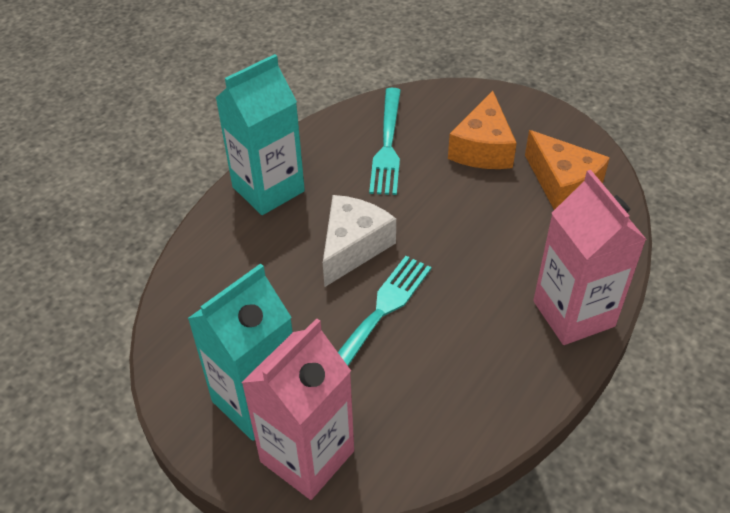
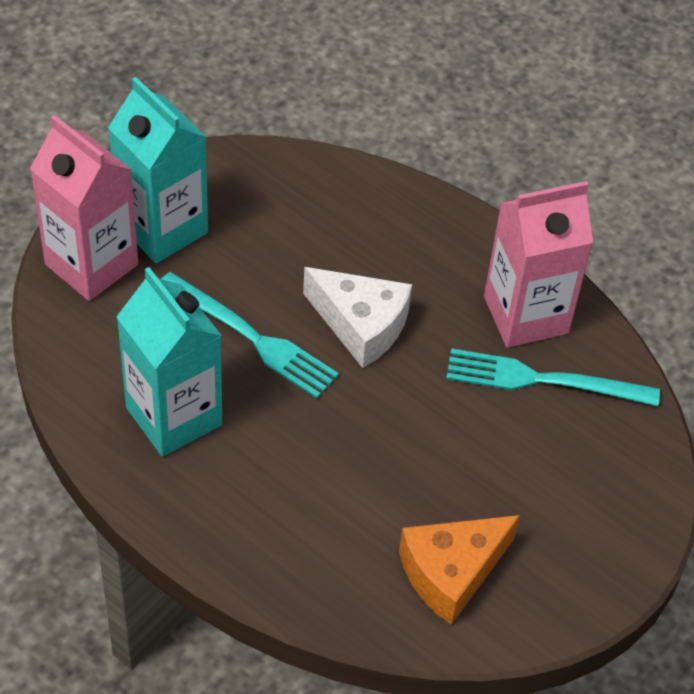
camera: 90 degrees right, 5 degrees up
(268, 189) = (466, 250): turquoise carton -> turquoise carton (174, 416)
(483, 148) = (530, 490): orange cheese -> none
(573, 313) = (226, 532): pink carton -> pink carton (526, 315)

